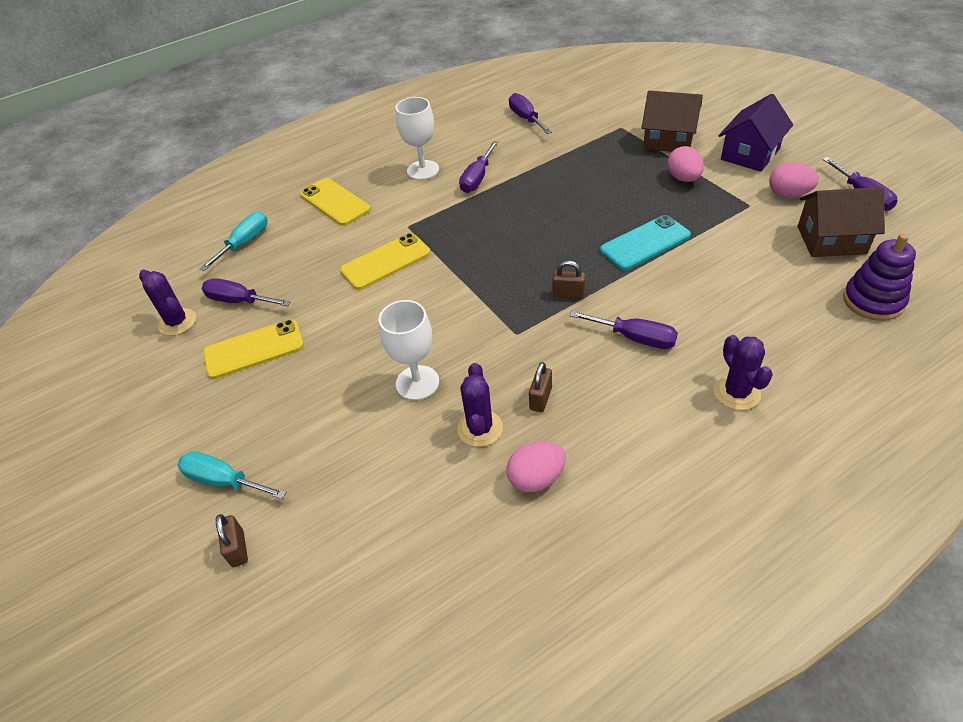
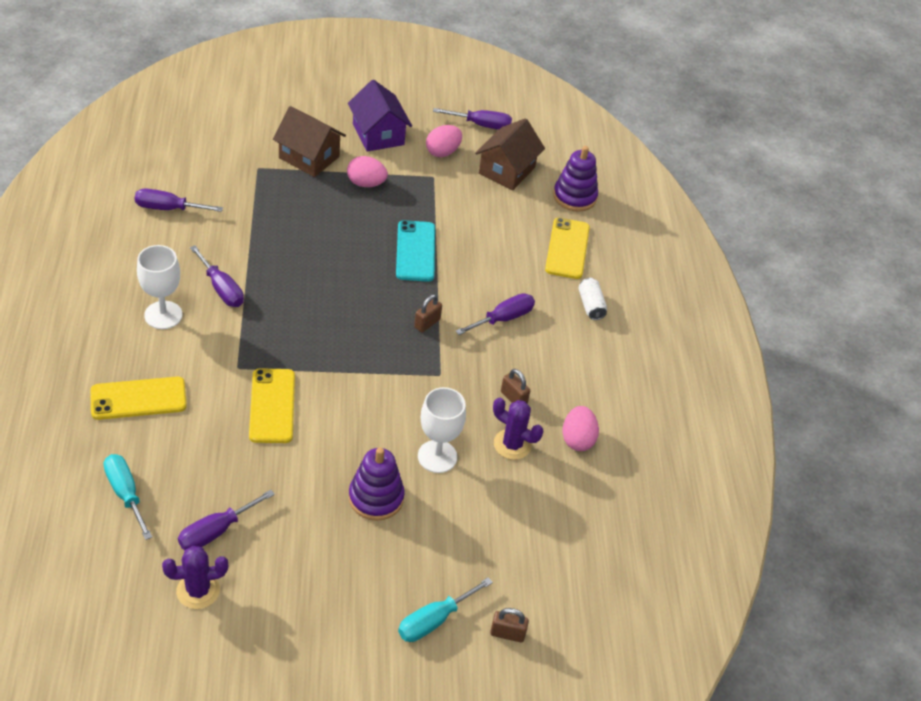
camera: 70 degrees left, 0 degrees up
(254, 349) = (296, 545): yellow phone -> yellow phone (567, 248)
(338, 368) = (376, 498): none -> purple stacking toy
(668, 140) = (309, 157): brown house -> brown house turned 75 degrees clockwise
(736, 392) = (591, 305): purple cactus -> white can

